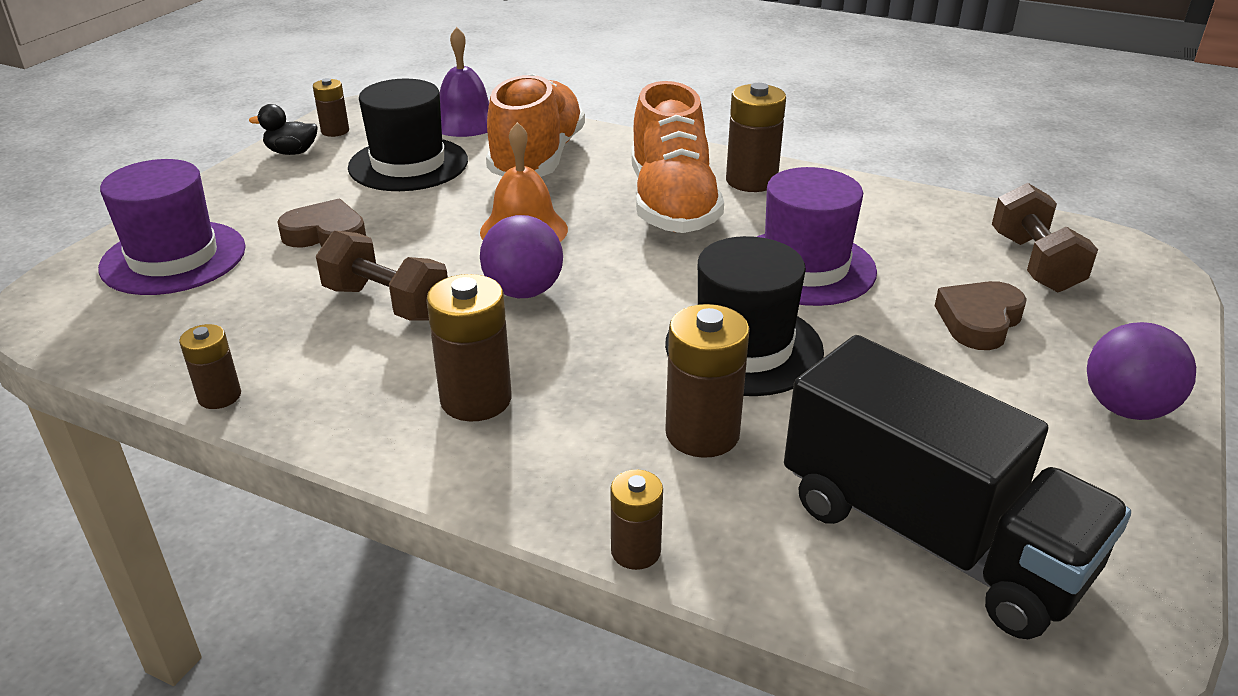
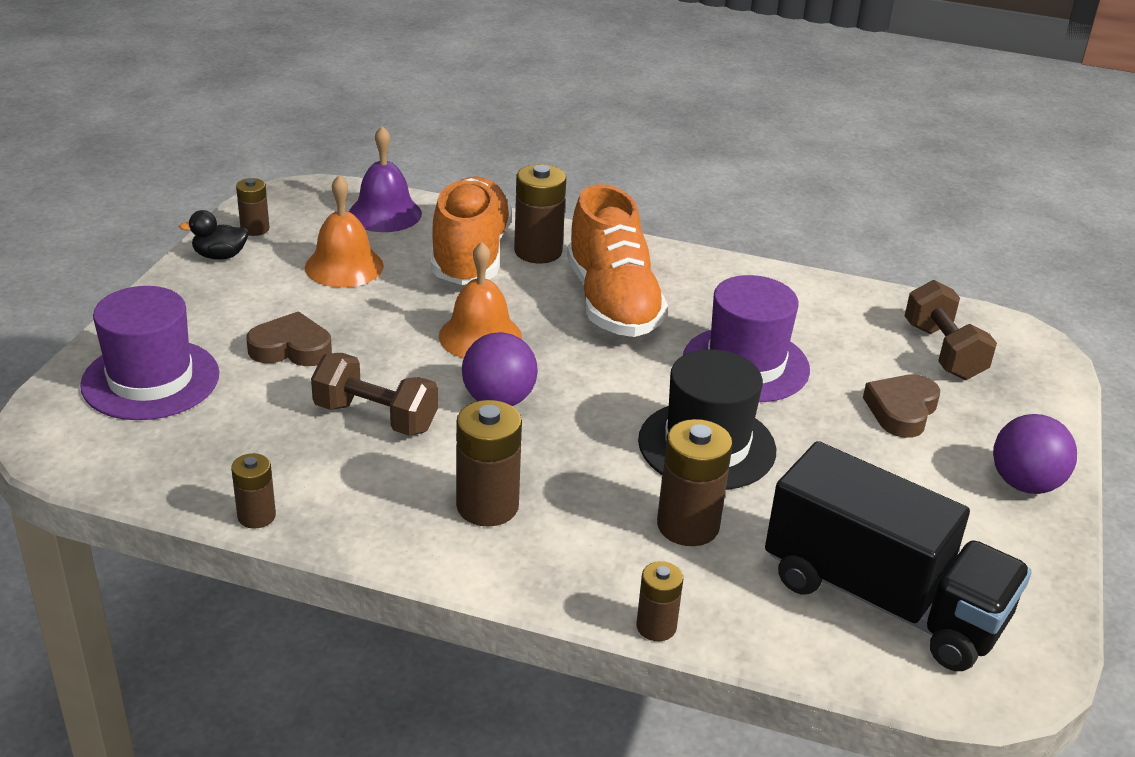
camera: 10 degrees left, 0 degrees up
(408, 164) = (344, 266): black hat -> orange bell
(751, 181) = (681, 274): brown battery -> brown battery (538, 251)

